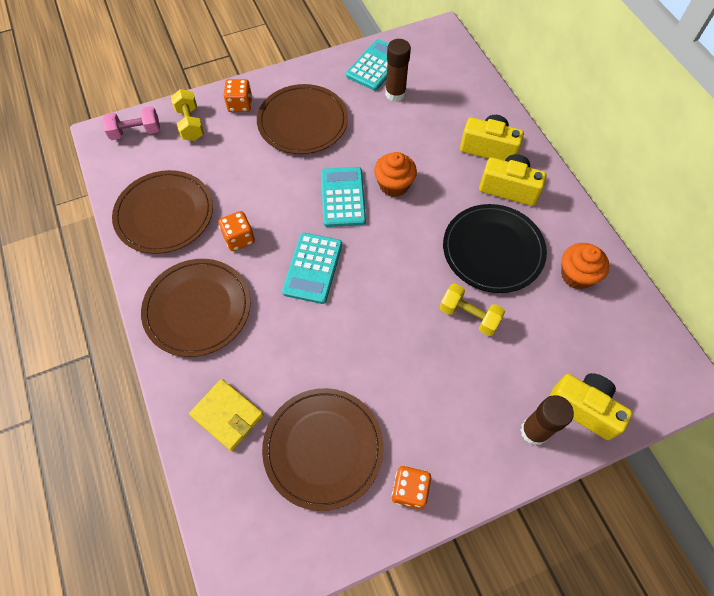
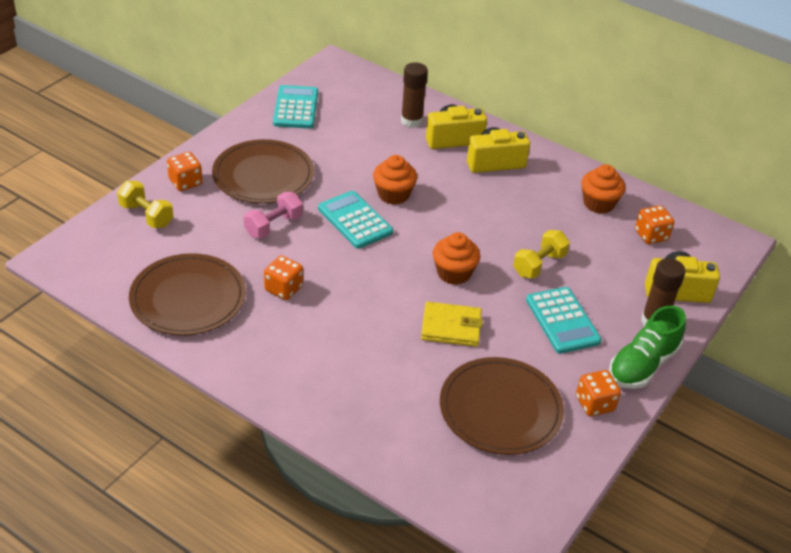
camera: 35 degrees left, 20 degrees down
(136, 132) = (91, 242): pink dumbbell -> pink dumbbell (273, 226)
(197, 308) = (292, 358): brown plate -> none
(227, 415) = (395, 425): yellow wallet -> yellow wallet (451, 327)
(313, 268) = (375, 284): turquoise calculator -> turquoise calculator (562, 321)
(386, 288) = (454, 273): none -> orange cupcake
(395, 94) = (333, 125): brown glue stick -> brown glue stick (411, 121)
(469, 316) = (539, 265): yellow dumbbell -> yellow dumbbell turned 45 degrees counterclockwise
(486, 473) = (642, 365): none -> green shoe
(493, 250) = (519, 211): black plate -> none
(604, 334) = (651, 235): none -> orange dice

